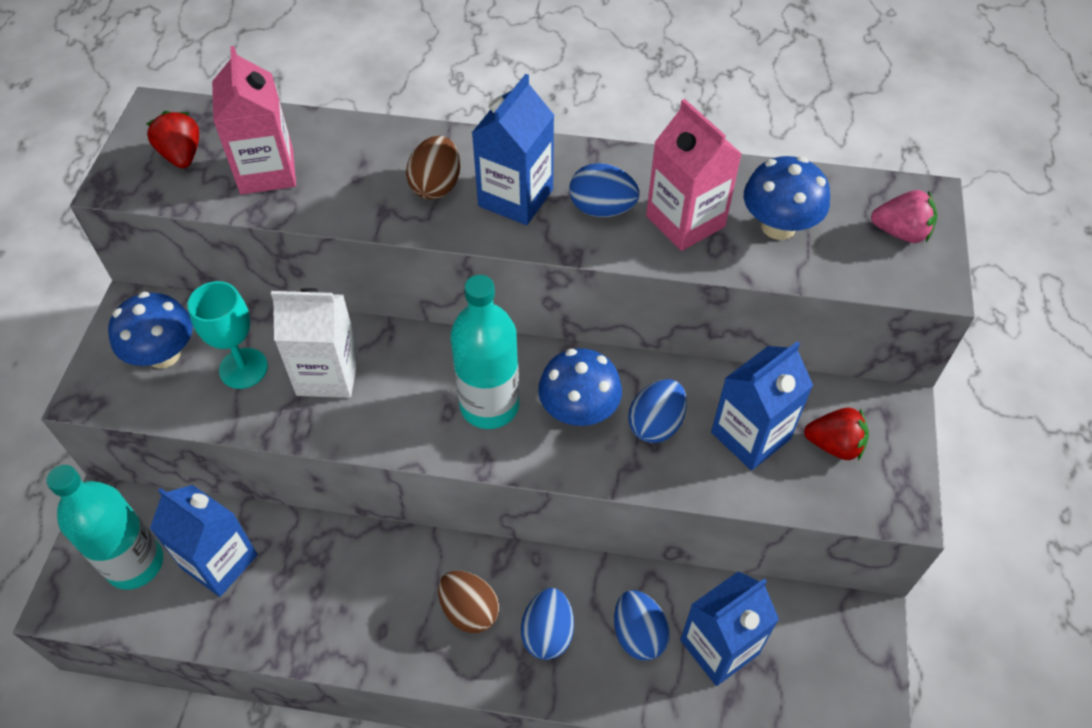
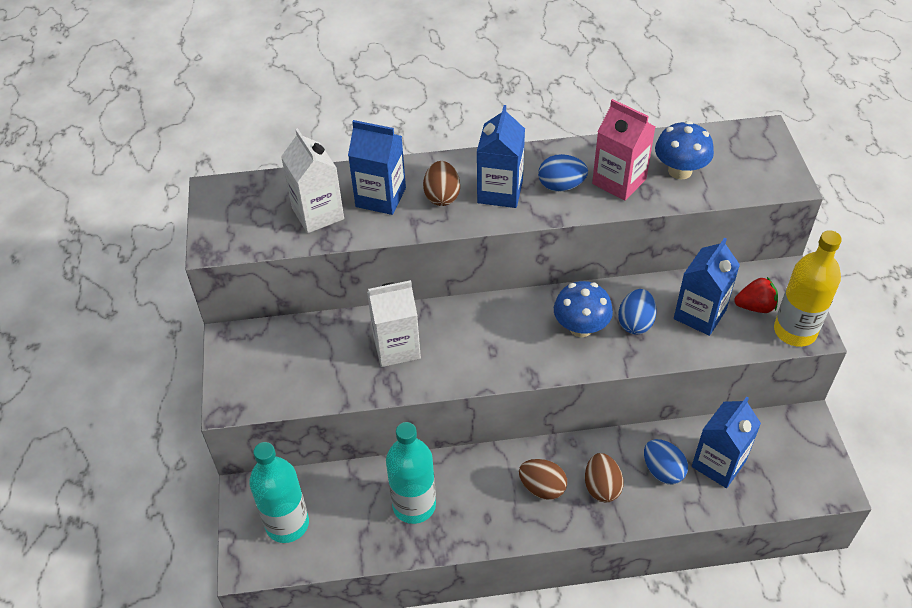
camera: 15 degrees left, 5 degrees down
(164, 354) = (270, 364): blue mushroom -> none
(182, 155) = (250, 217): red strawberry -> none
(219, 561) = (349, 505): blue carton -> blue carton (380, 197)
(243, 368) = (334, 359): turquoise goblet -> none
(267, 171) = (318, 214): pink carton -> white carton
(489, 405) = (519, 339): turquoise bottle -> turquoise bottle (414, 505)
(547, 633) = (601, 487): blue egg -> brown egg
(878, 497) = (795, 331): none -> yellow bottle
(900, 232) = (757, 157): pink strawberry -> none

